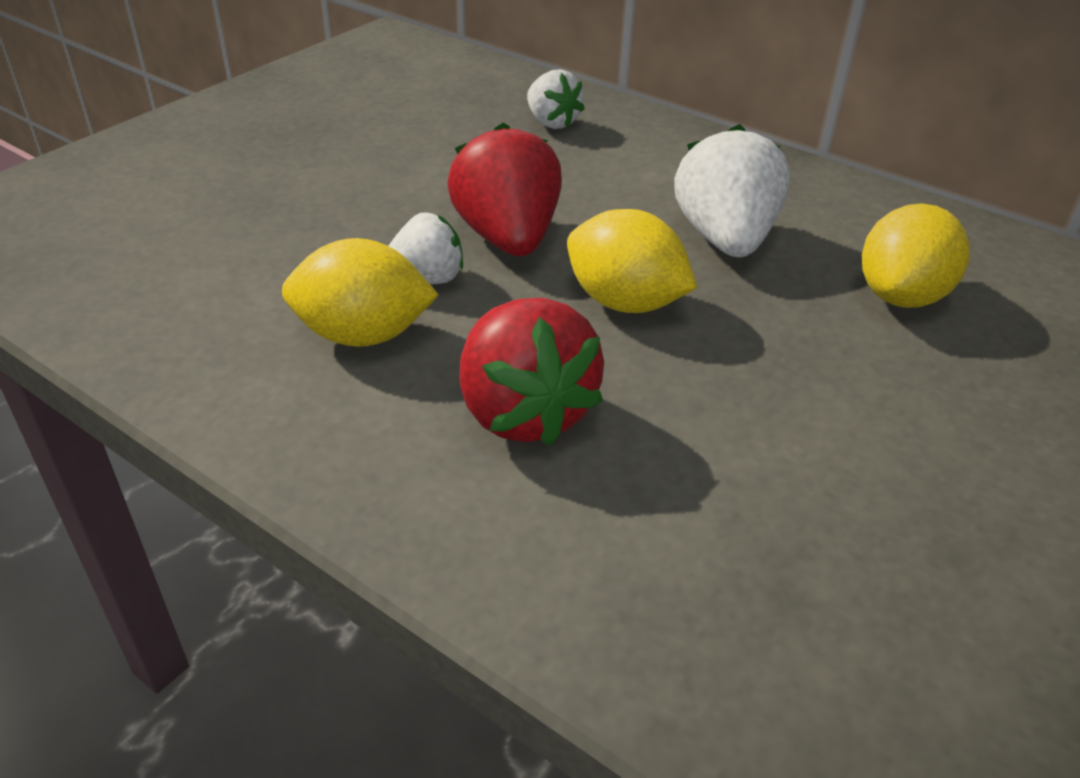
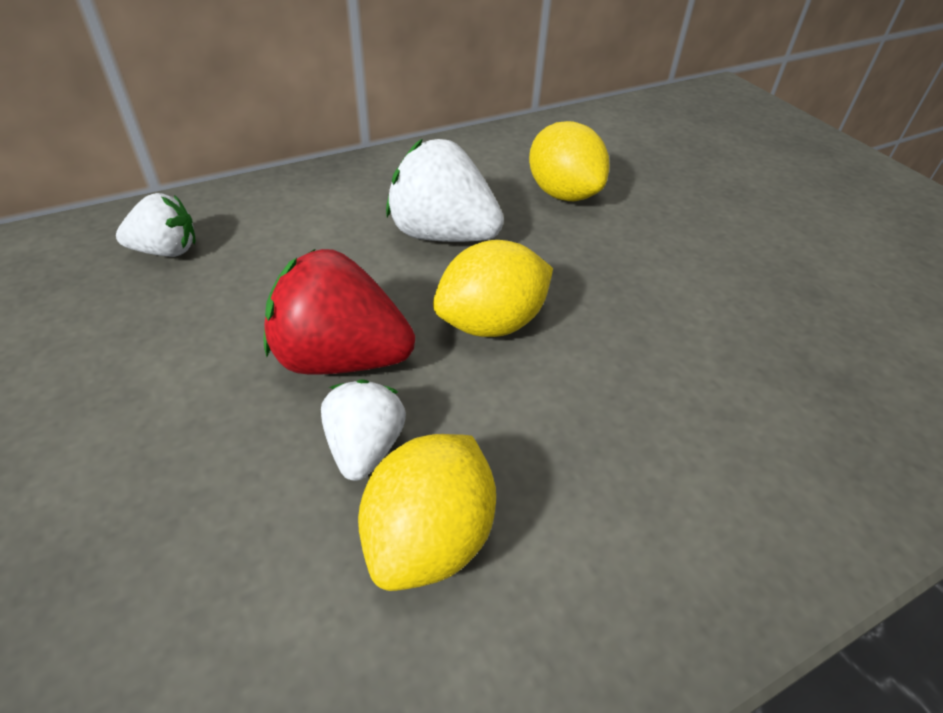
camera: 65 degrees left, 5 degrees up
(524, 412) = (609, 447): red strawberry -> none

